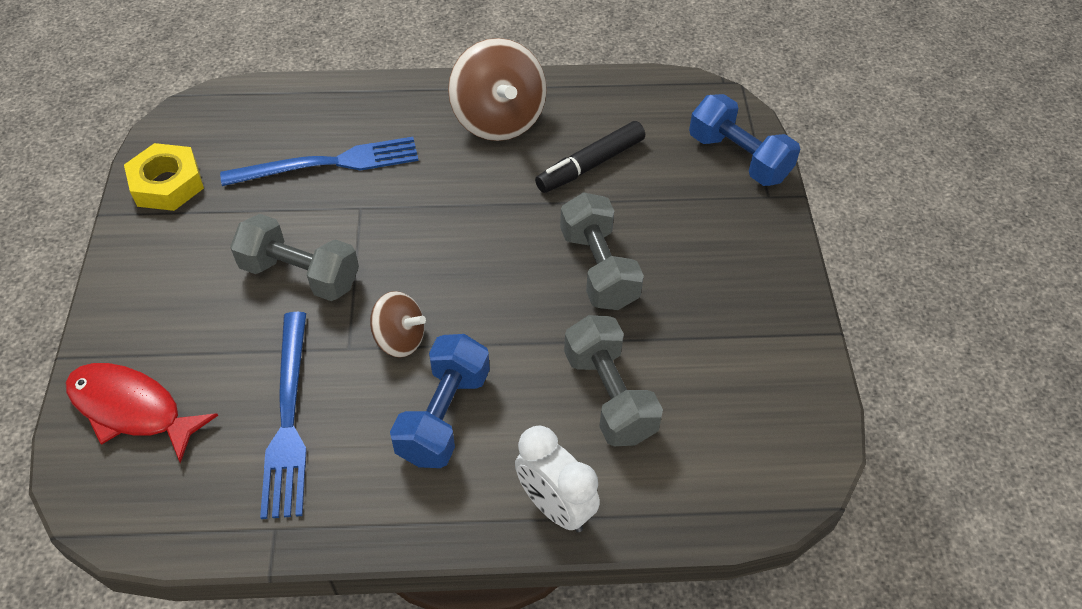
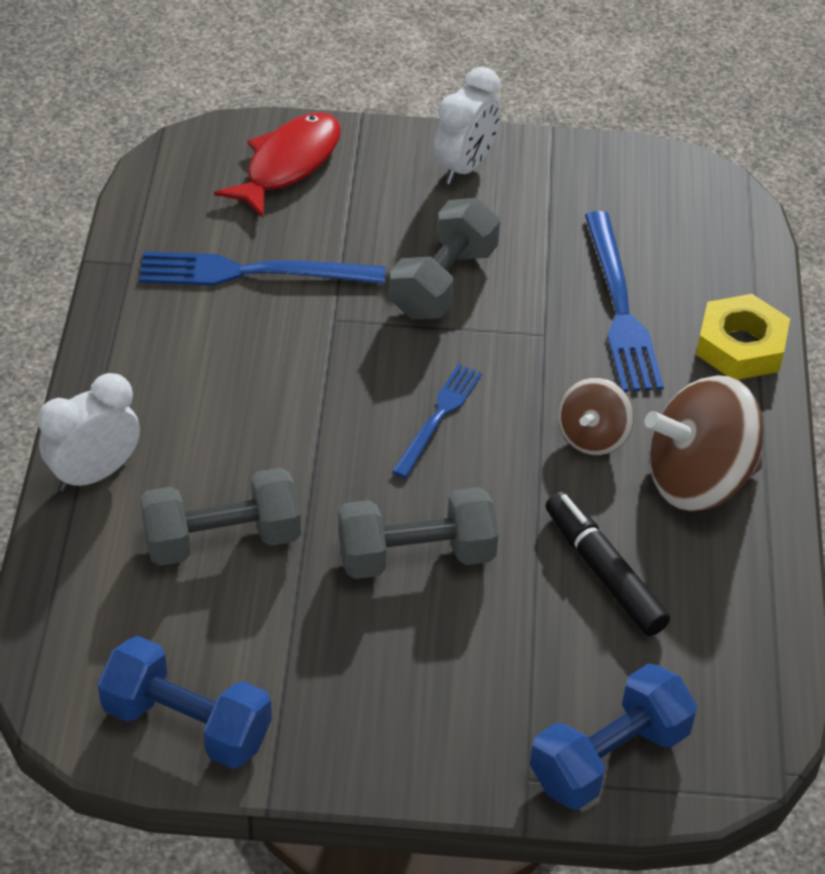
camera: 95 degrees right, 5 degrees down
(149, 271) = (464, 166): none -> white clock
(167, 184) = (594, 174): yellow nut -> yellow nut (740, 346)
(400, 339) = (338, 361): brown spinning top -> brown spinning top (592, 437)
(443, 415) = (228, 392): blue dumbbell -> blue dumbbell (187, 724)
(456, 266) = (438, 417): none -> blue fork

